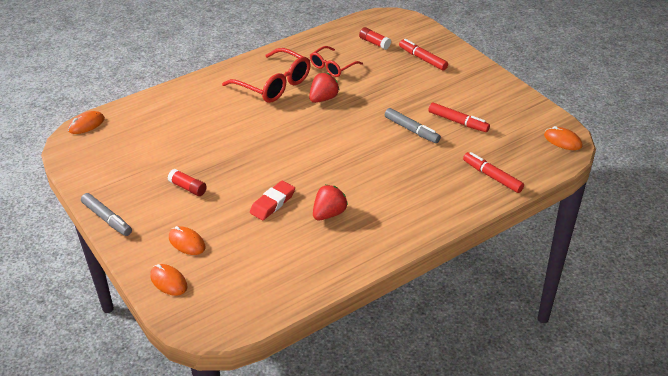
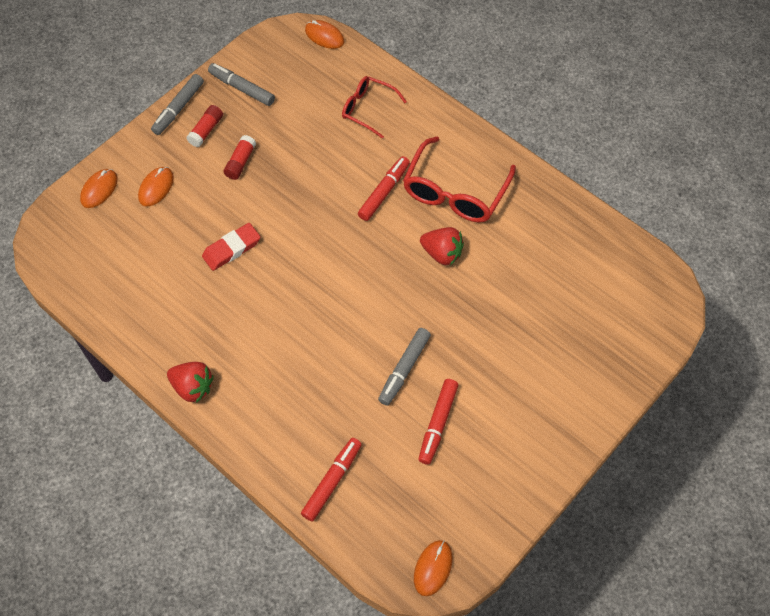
camera: 75 degrees right, 20 degrees up
(110, 177) = (242, 88): none -> grey marker
(273, 203) = (232, 249): red eraser -> red eraser turned 60 degrees counterclockwise
(329, 214) = (225, 309): red strawberry -> red strawberry (193, 387)
(332, 67) = (516, 248): red glasses -> red glasses (368, 109)
(374, 43) = (593, 286): red glue stick -> red glue stick (206, 130)
(422, 59) = (575, 355): red marker -> red marker (384, 192)

